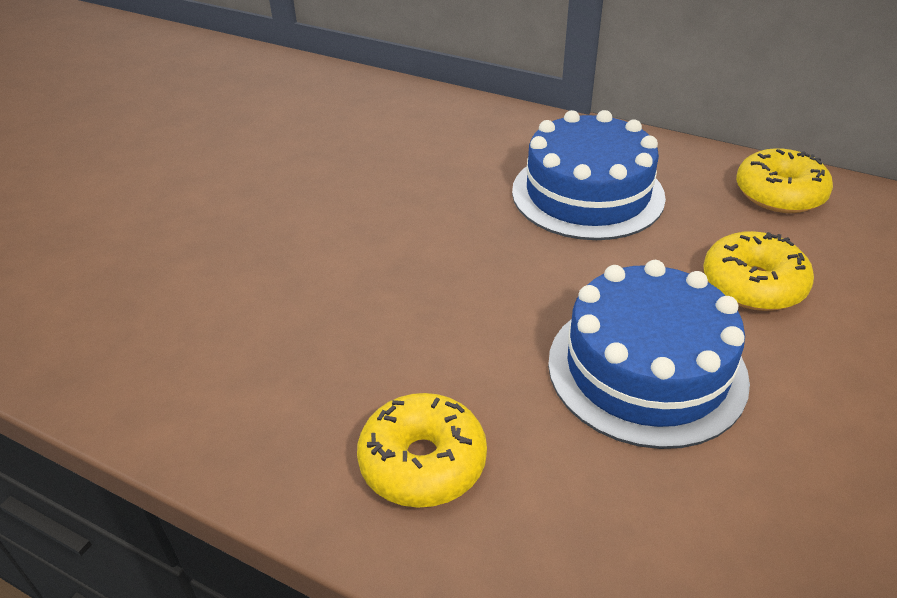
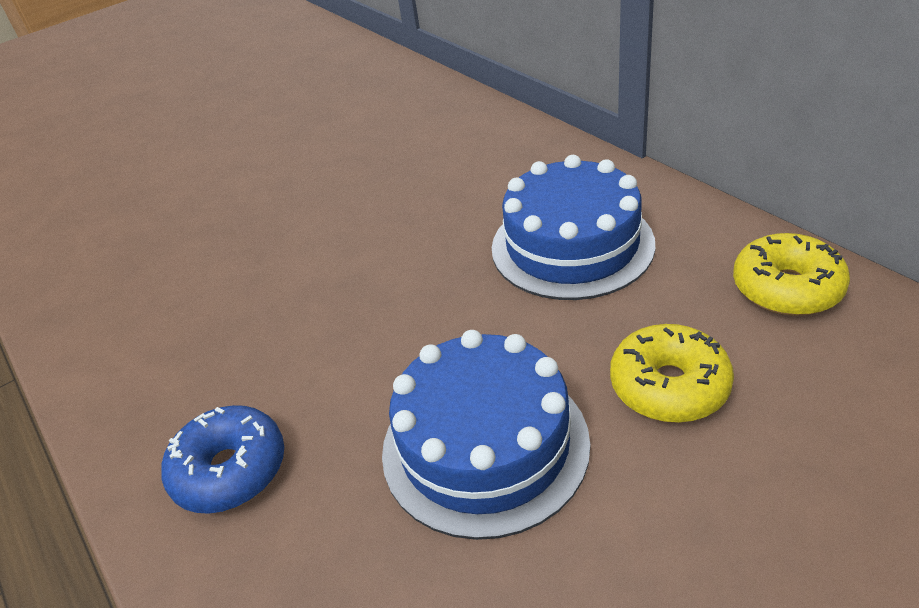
camera: 30 degrees right, 0 degrees up
(423, 462) = (230, 470): yellow donut -> blue donut

